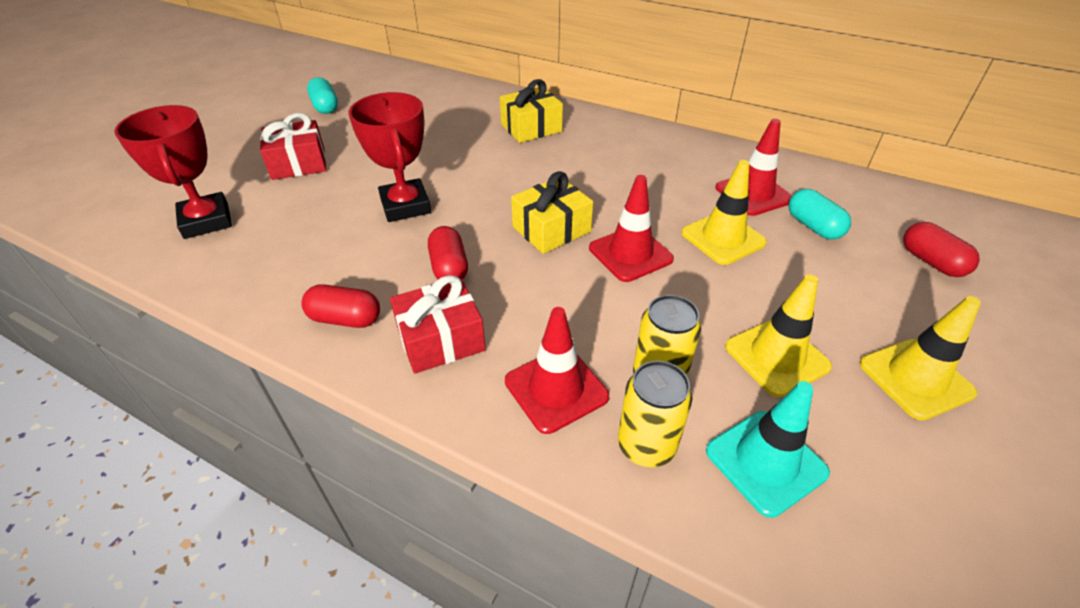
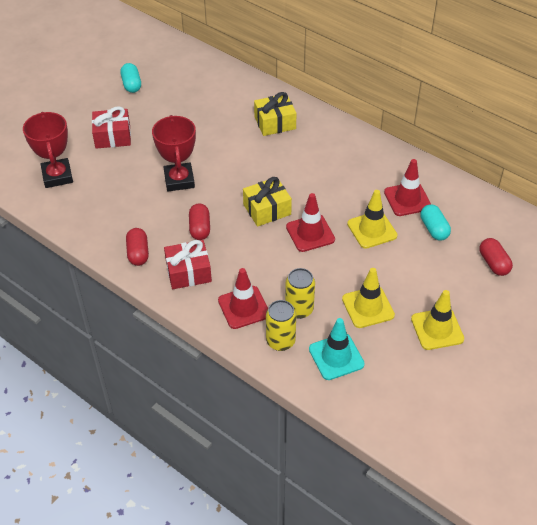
camera: 10 degrees right, 5 degrees up
(345, 319) = (138, 253): red capsule -> red capsule turned 60 degrees clockwise

